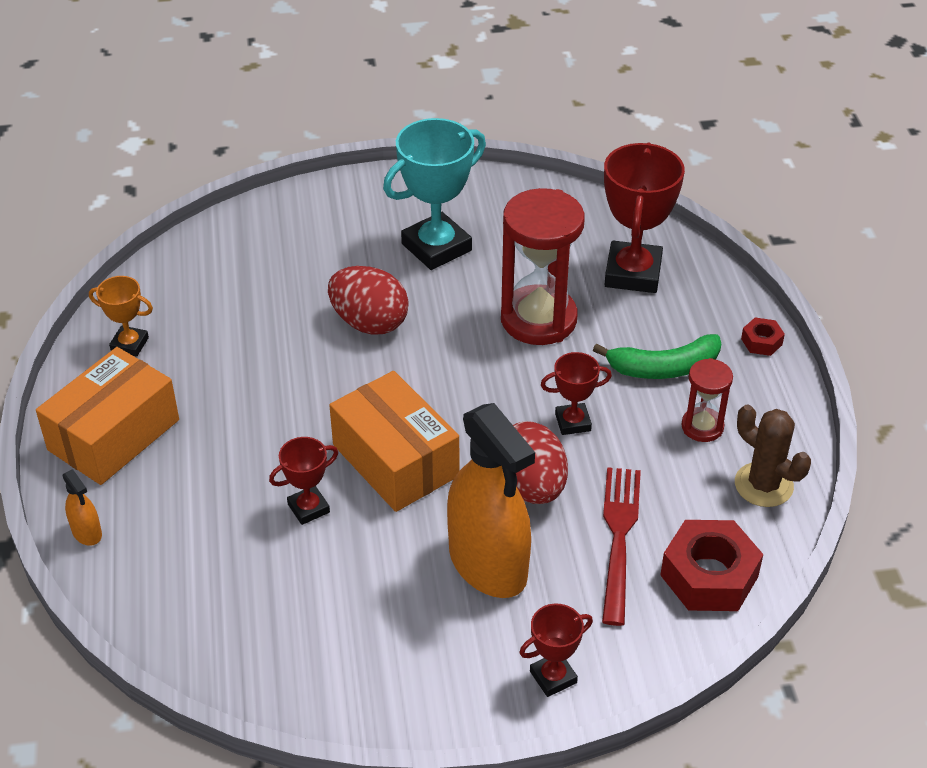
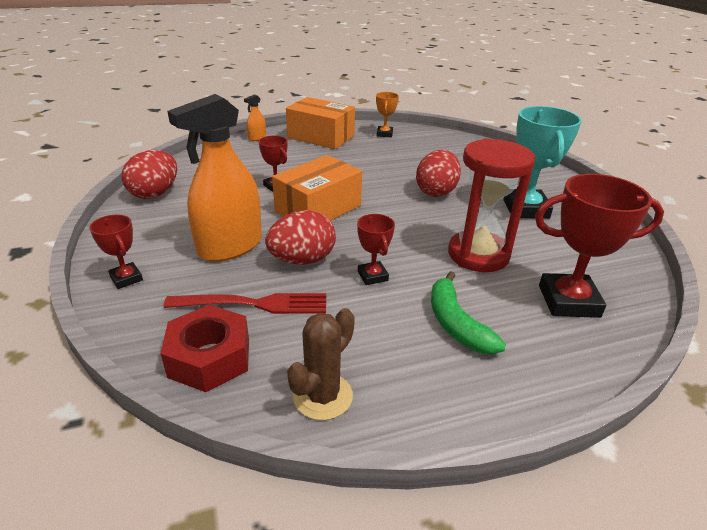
camera: 80 degrees right, 10 degrees down
(299, 676) = (155, 193): none -> red egg
(436, 247) = (525, 209): turquoise trophy -> turquoise trophy turned 45 degrees clockwise
(702, 427) = (389, 350): red hourglass -> none
(761, 342) = (529, 394): red nut -> none

